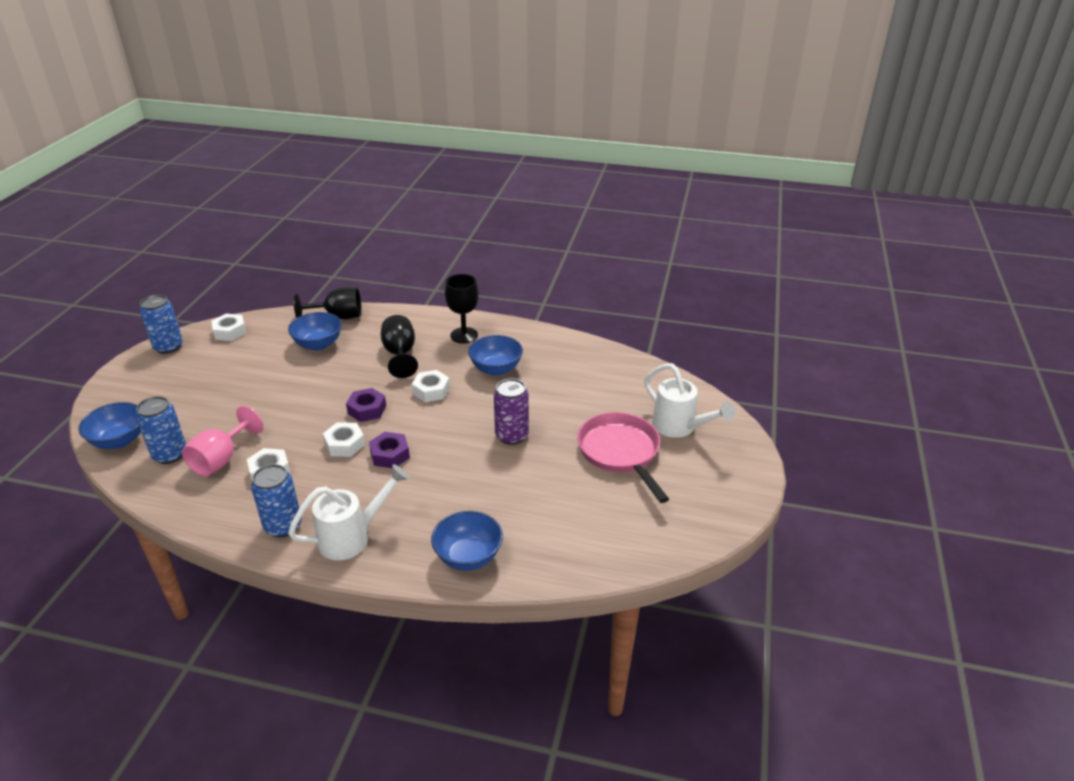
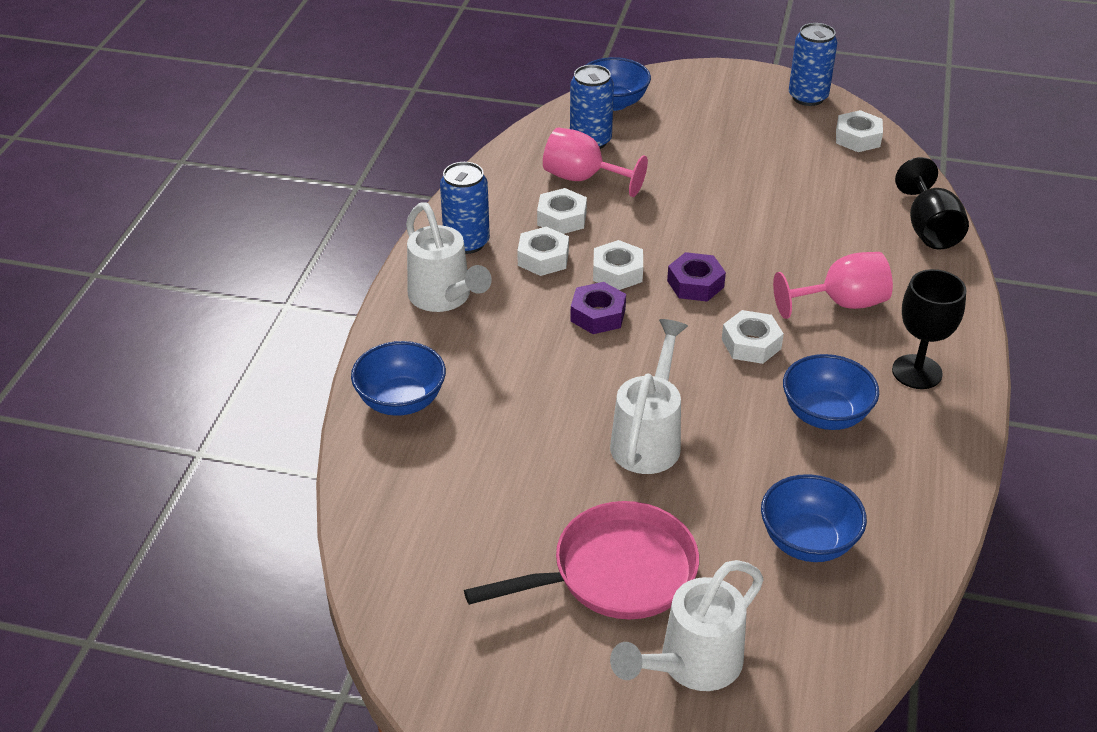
camera: 90 degrees right, 5 degrees up
(317, 482) = (543, 258): none -> white nut
(318, 344) = (847, 220): blue bowl -> blue bowl (808, 541)
(400, 354) = (841, 303): black goblet -> pink goblet
(512, 436) = (649, 438): purple can -> white watering can

